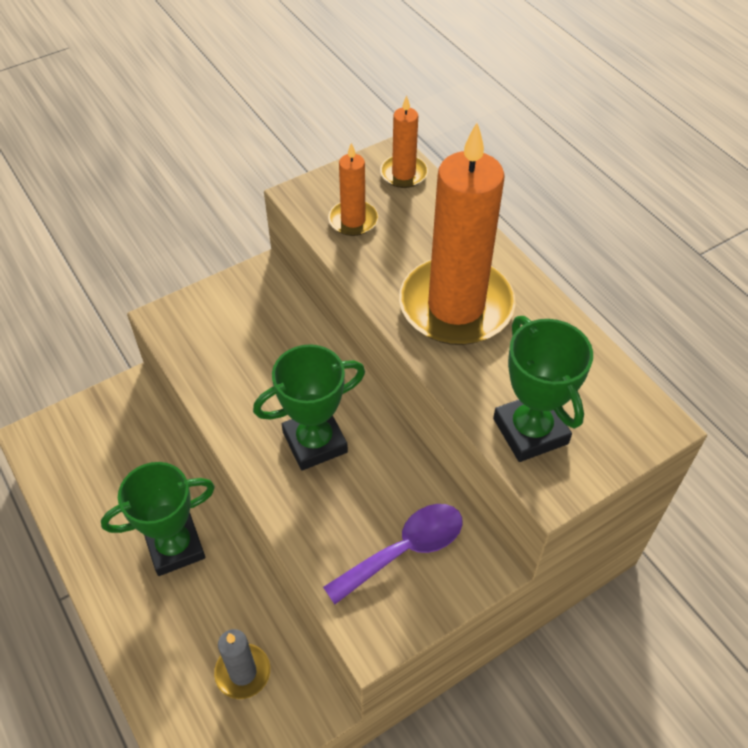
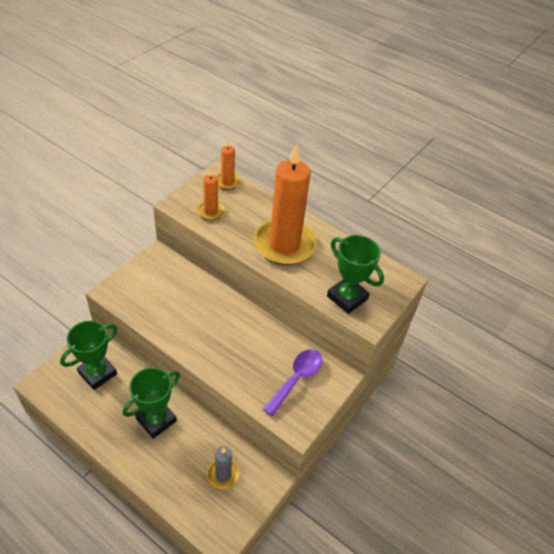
camera: 25 degrees left, 5 degrees down
(315, 442) = (226, 337): green trophy -> green trophy (97, 373)

